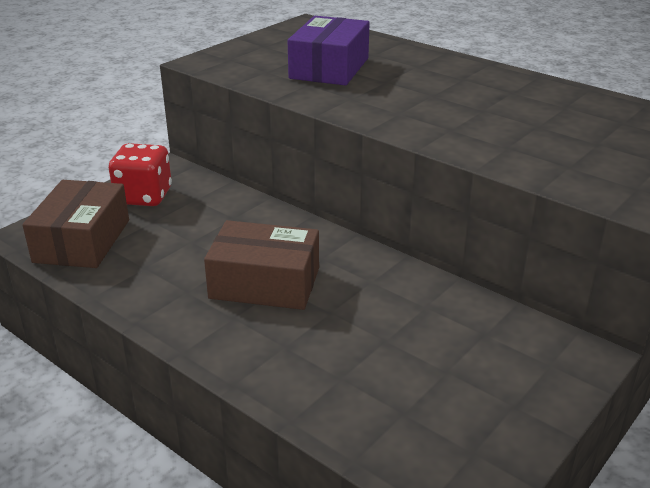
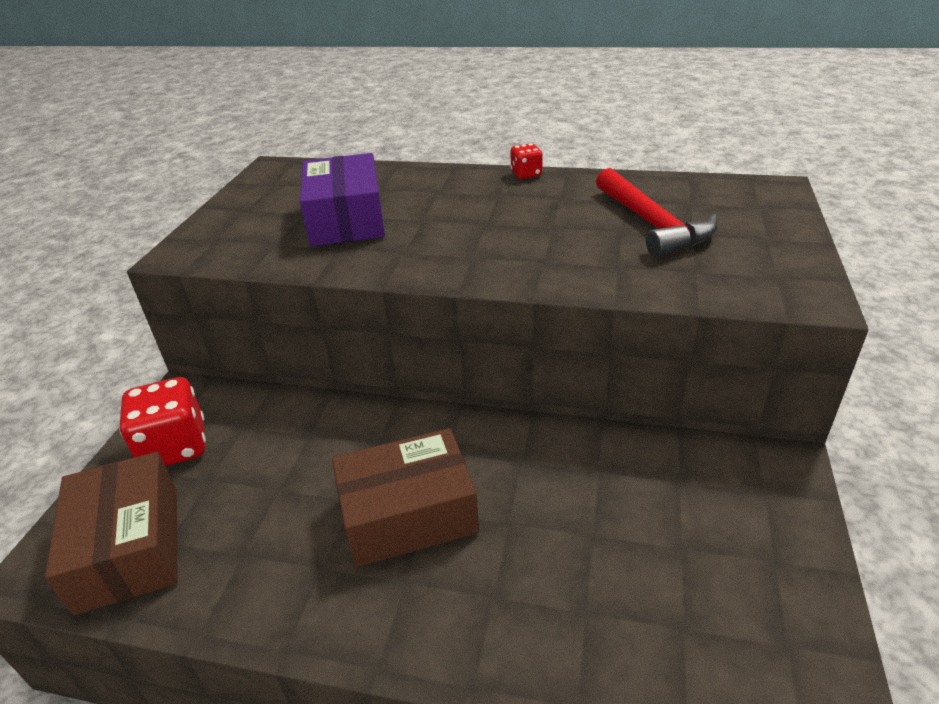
camera: 25 degrees left, 5 degrees up
(501, 70) = (526, 174): none -> red dice
(569, 128) = (651, 224): none -> red hammer

